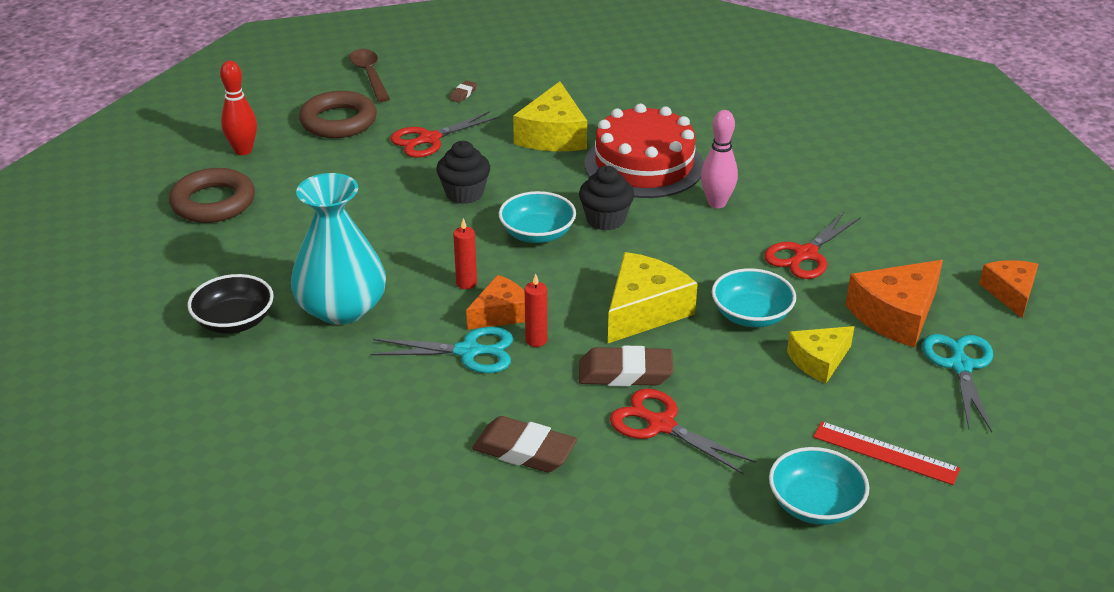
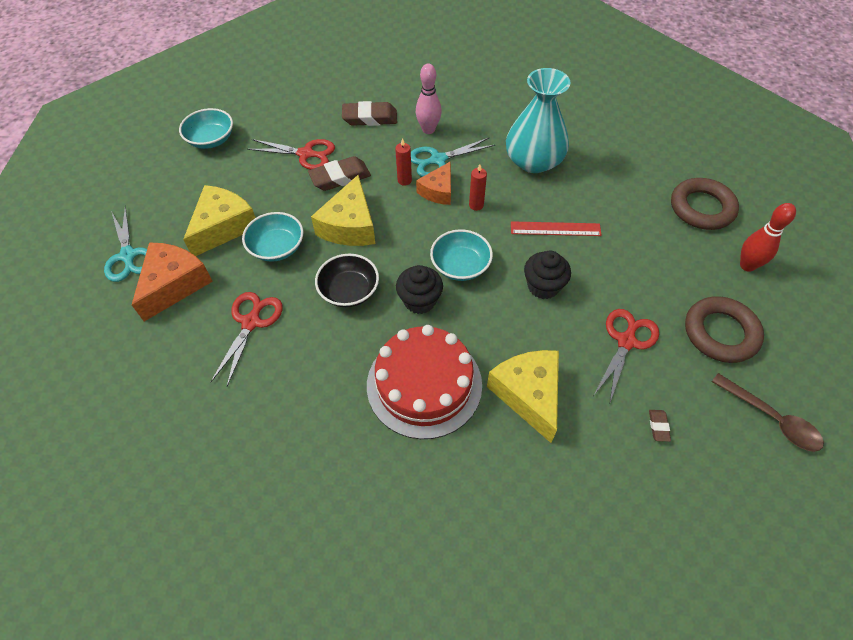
camera: 155 degrees right, 20 degrees up
(234, 321) = (582, 132): black bowl -> black bowl (349, 291)
(716, 203) = (340, 357): pink bowling pin -> pink bowling pin (428, 130)
(819, 361) = (223, 227): yellow cheese -> yellow cheese, size x1.56
(885, 453) = (176, 179): red ruler -> red ruler (555, 229)
(1010, 293) = (83, 341): orange cheese -> none

